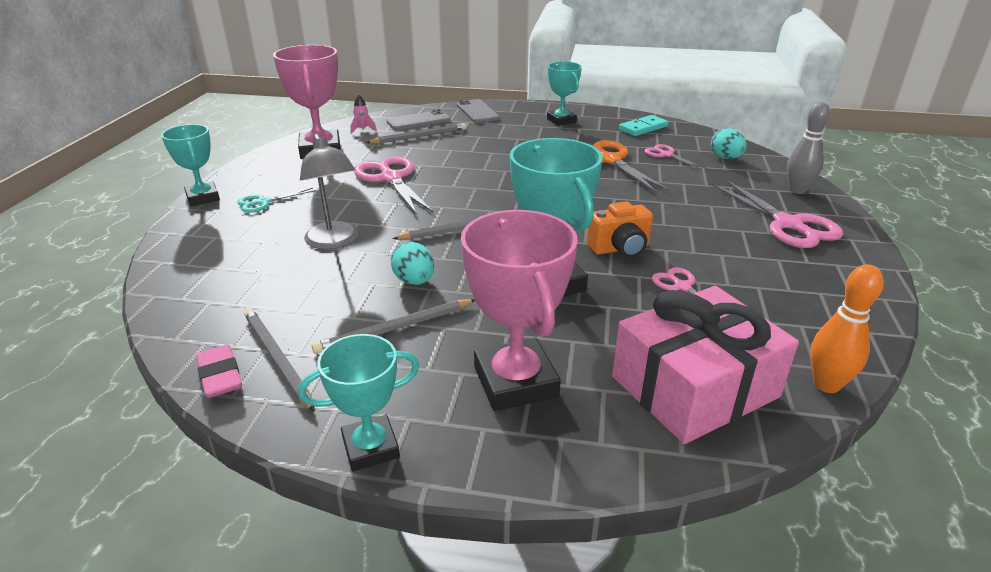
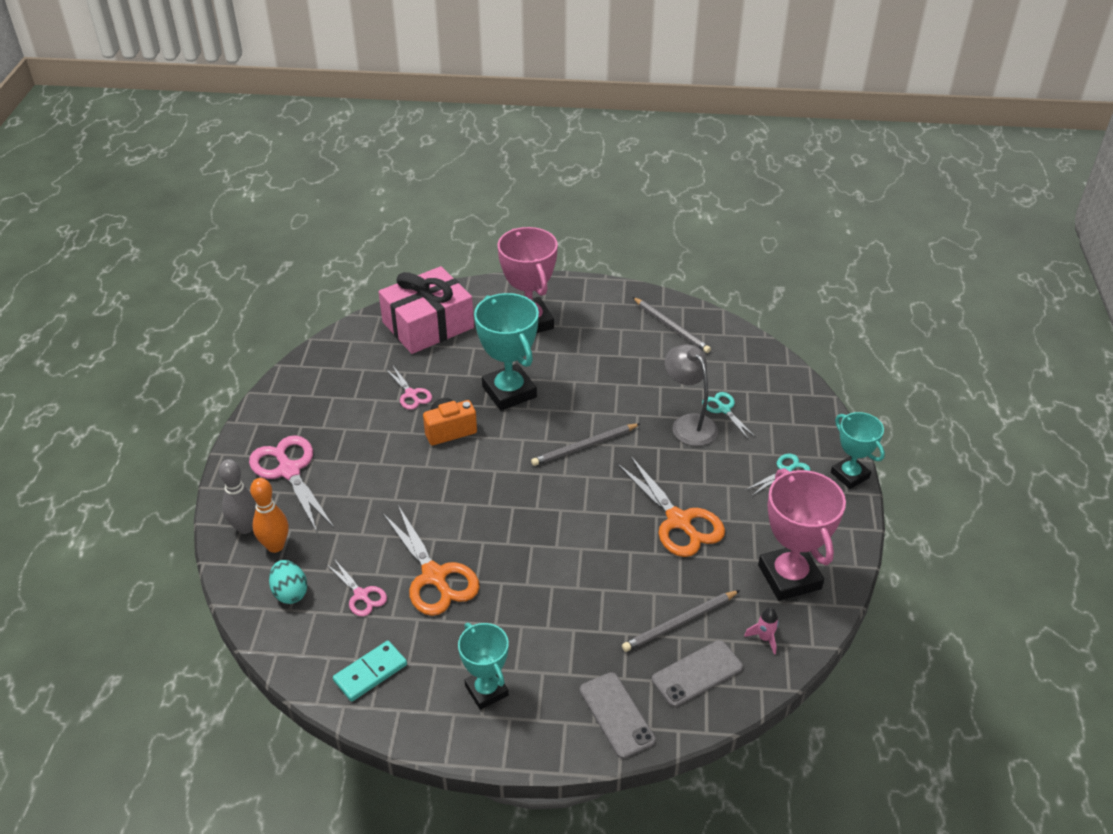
camera: 175 degrees right, 10 degrees up
(220, 376) = (697, 316): pink eraser -> none
(283, 252) = (724, 409): none -> turquoise scissors
(370, 448) = (597, 288): turquoise trophy -> none
(391, 178) = (679, 521): pink scissors -> orange scissors
(394, 328) = (609, 350): grey pencil -> none
(414, 281) = (609, 387): turquoise egg -> none
(826, 384) = (352, 330): orange bowling pin -> orange bowling pin (275, 546)

